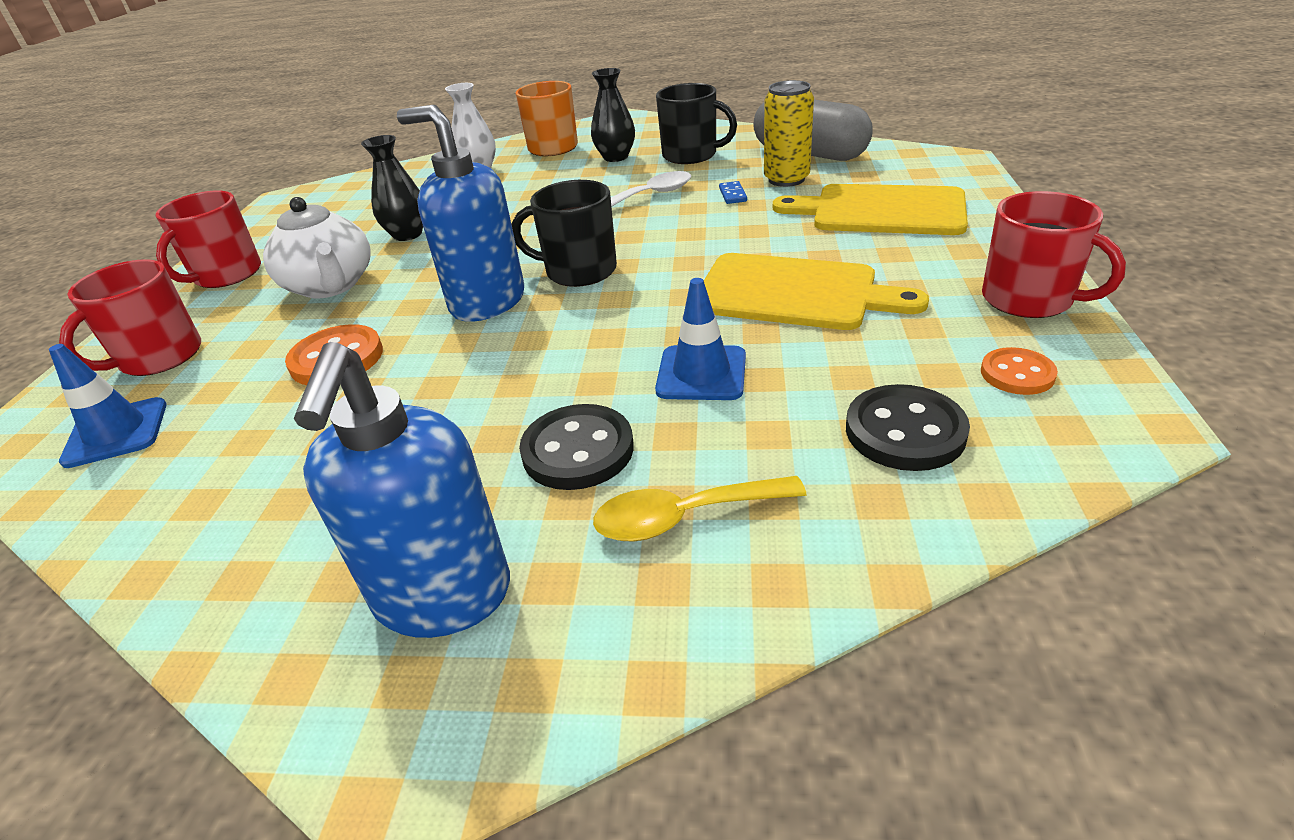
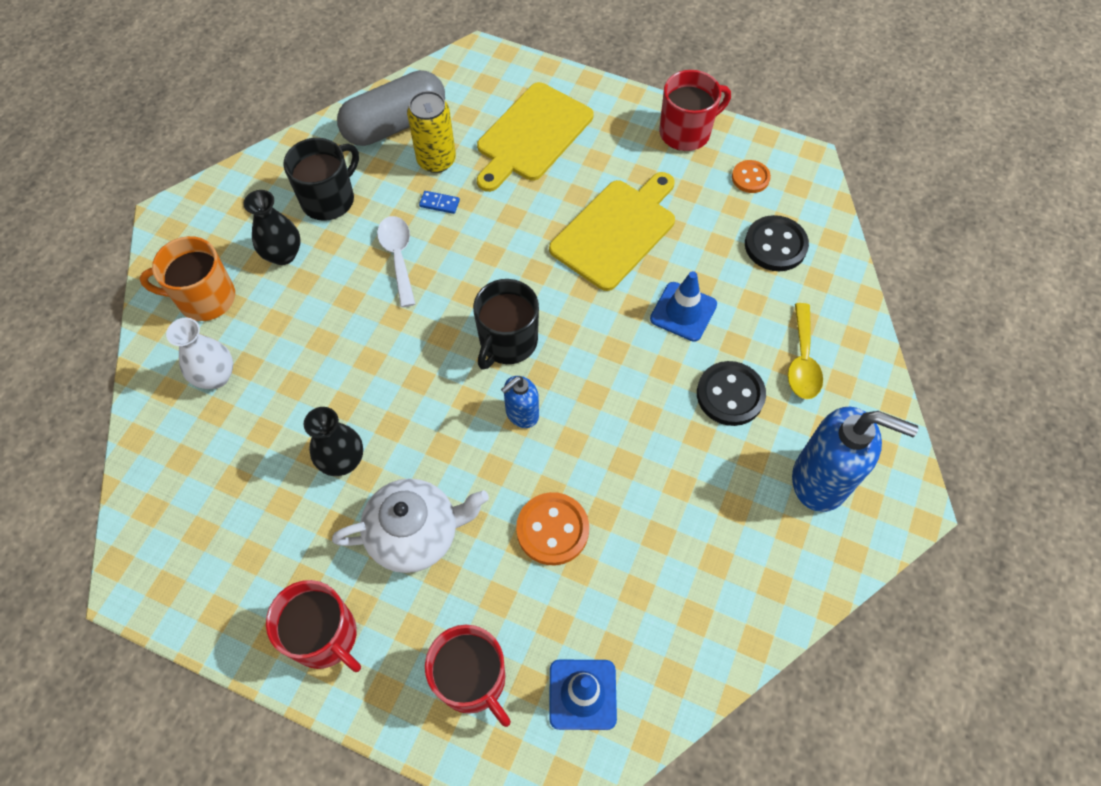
camera: 75 degrees left, 25 degrees up
(487, 302) = (521, 414): blue soap dispenser -> blue soap dispenser, size x0.53

